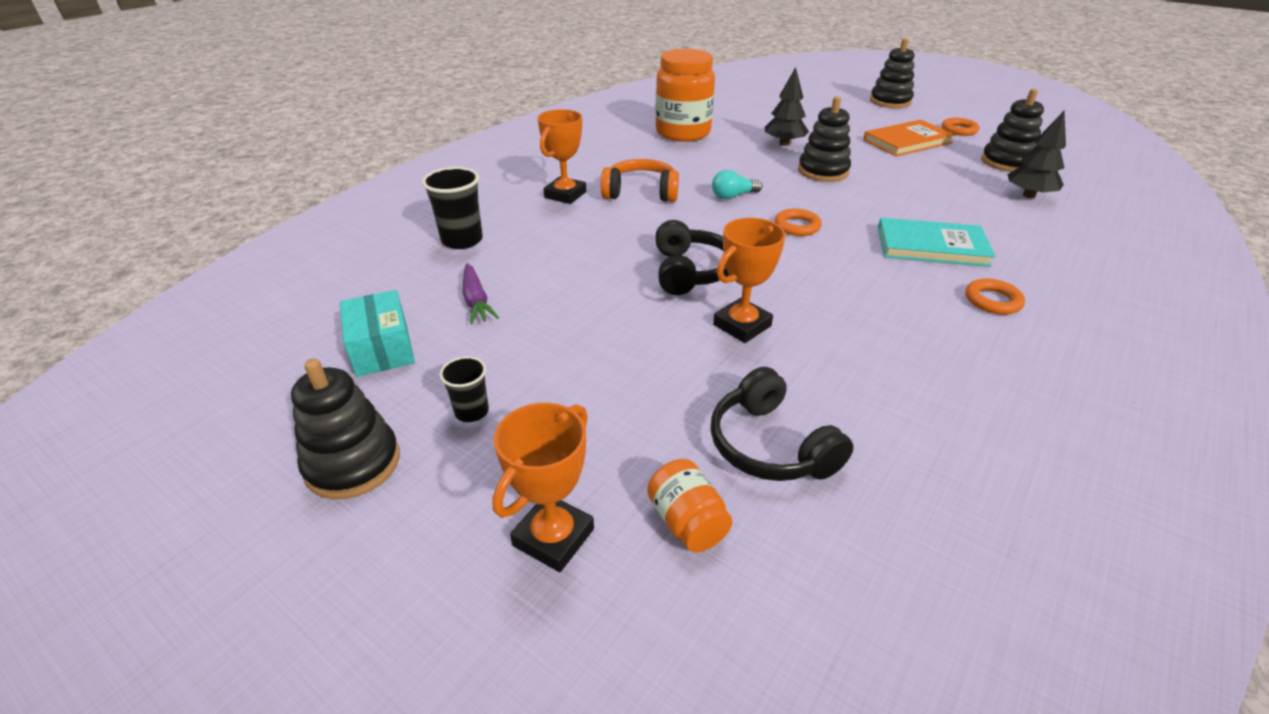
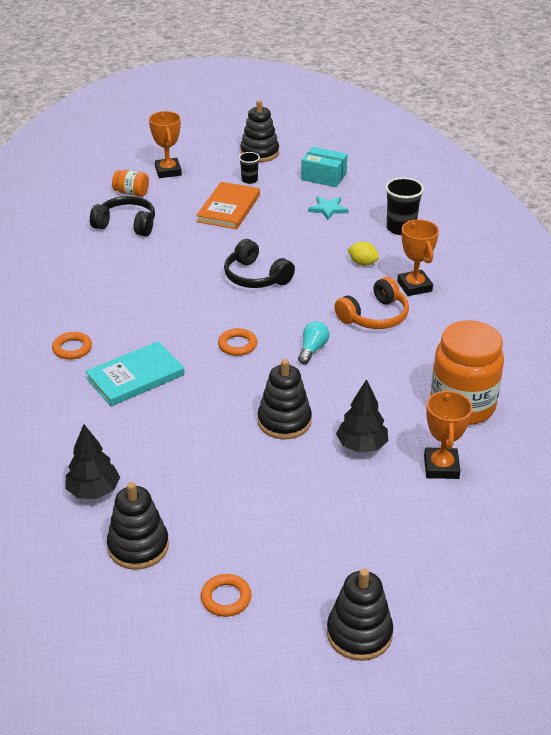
camera: 135 degrees right, 0 degrees up
(476, 301) = (328, 209): purple carrot -> turquoise star
(566, 231) = (362, 263): none -> yellow lemon
(742, 325) = (192, 262): orange trophy -> orange trophy (441, 467)
(907, 141) = (259, 528): orange book -> orange book (229, 208)

